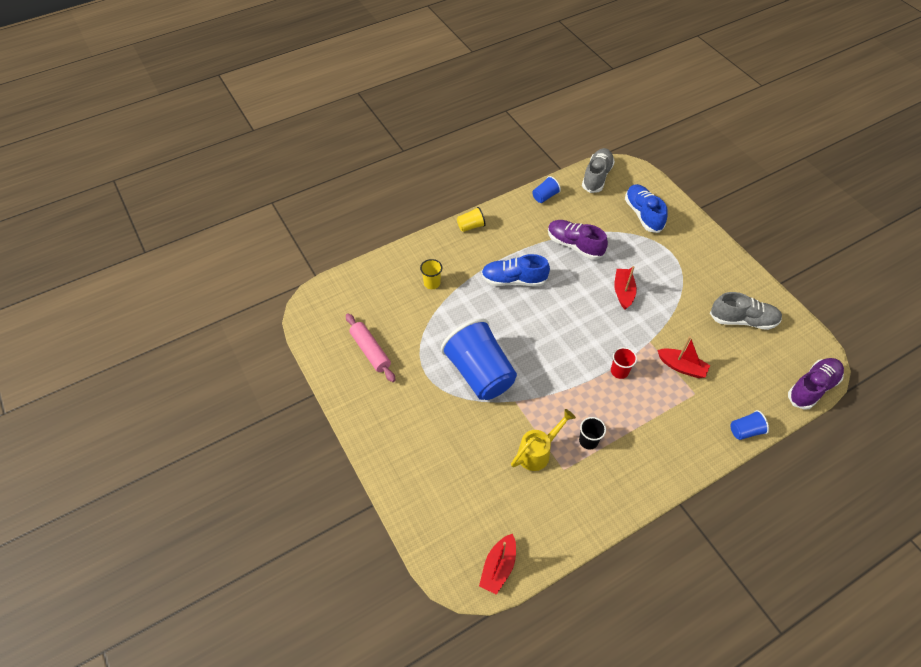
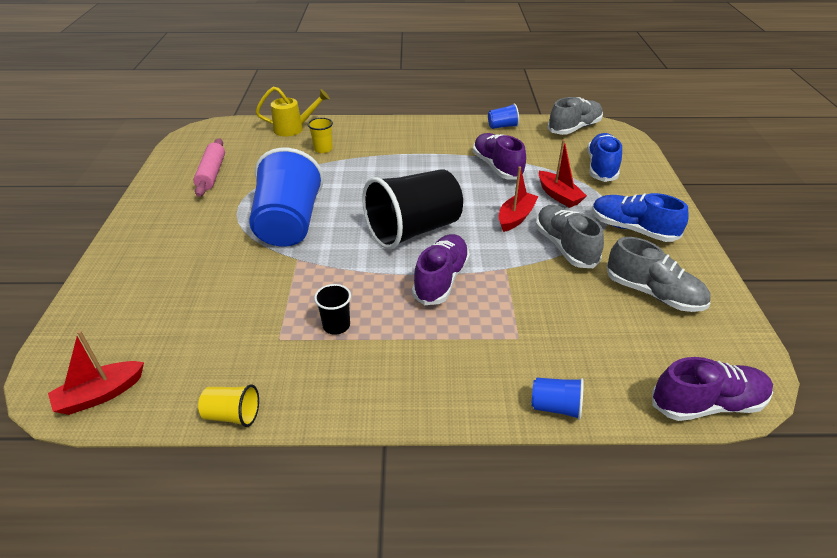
camera: 30 degrees right, 15 degrees down
(471, 226) = (405, 125): yellow cup -> yellow cup (232, 415)
(514, 280) = (404, 171): blue shoe -> blue shoe (632, 229)
(538, 452) = (270, 310): yellow watering can -> yellow watering can (294, 129)
(568, 336) = (413, 230): none -> black cup
(619, 371) = (441, 279): red cup -> purple shoe
(670, 305) = (565, 247): none -> grey shoe
(681, 367) = (525, 306): red boat -> red boat (558, 195)

